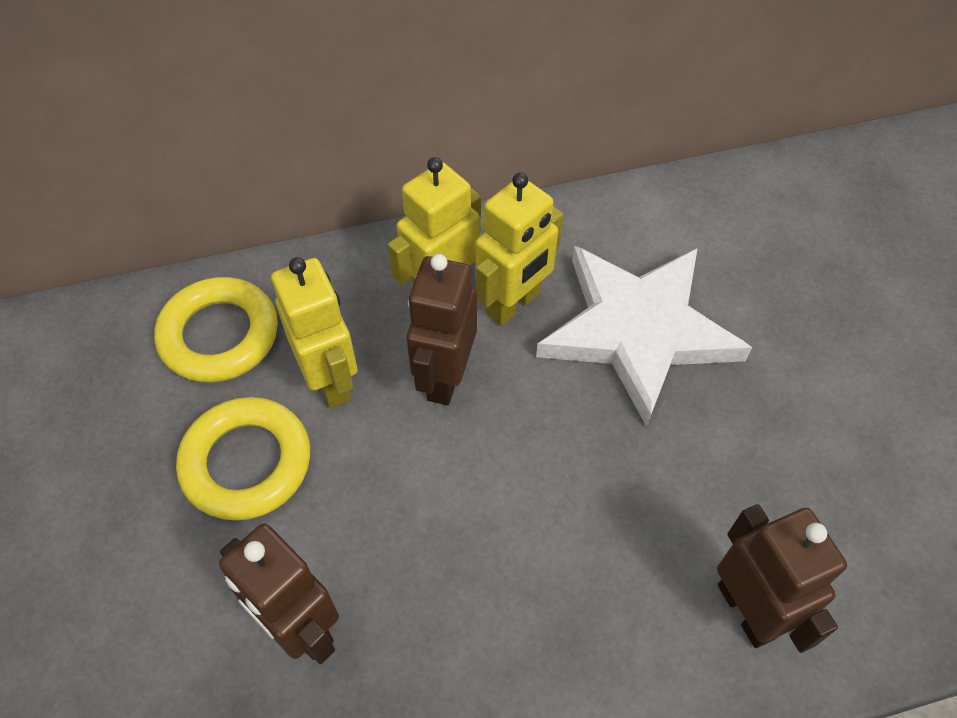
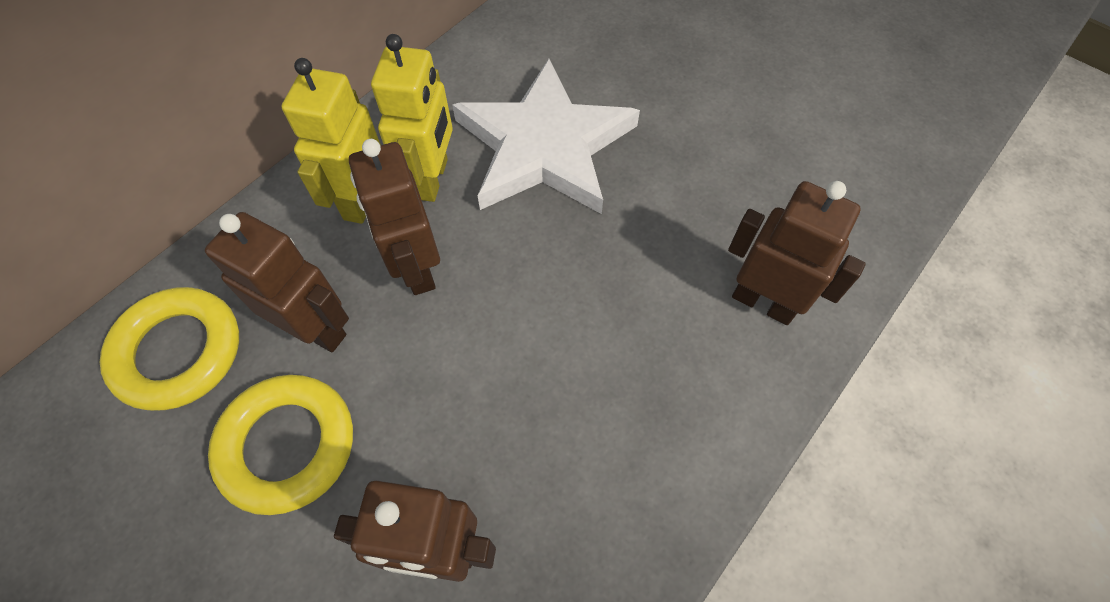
camera: 35 degrees left, 5 degrees up
(330, 380) = (316, 329): yellow robot -> brown robot

